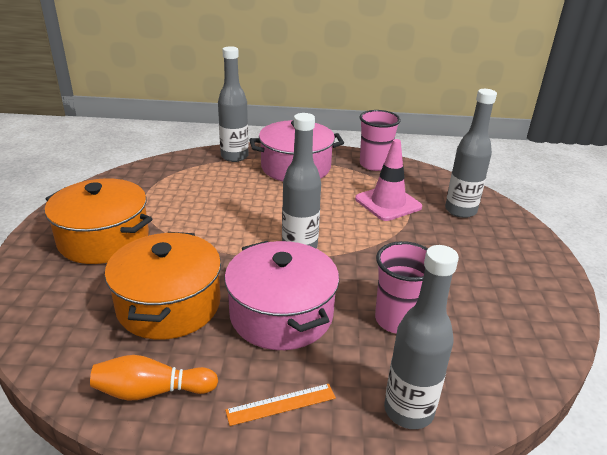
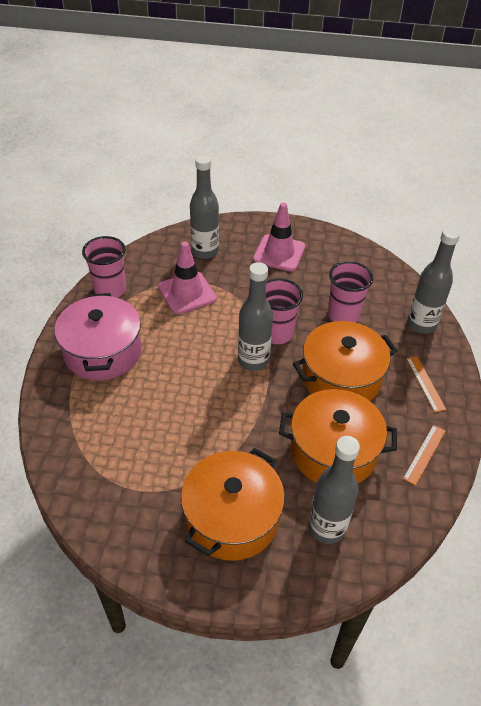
camera: 85 degrees left, 15 degrees up
(152, 391) = (424, 454): orange bowling pin -> orange ruler
(234, 156) = (63, 406): grey bottle -> grey bottle (327, 527)
(281, 314) = (341, 378): pink pot -> orange pot
(346, 262) = (276, 333): none -> pink cup
(492, 263) = (279, 253): none -> pink traffic cone

